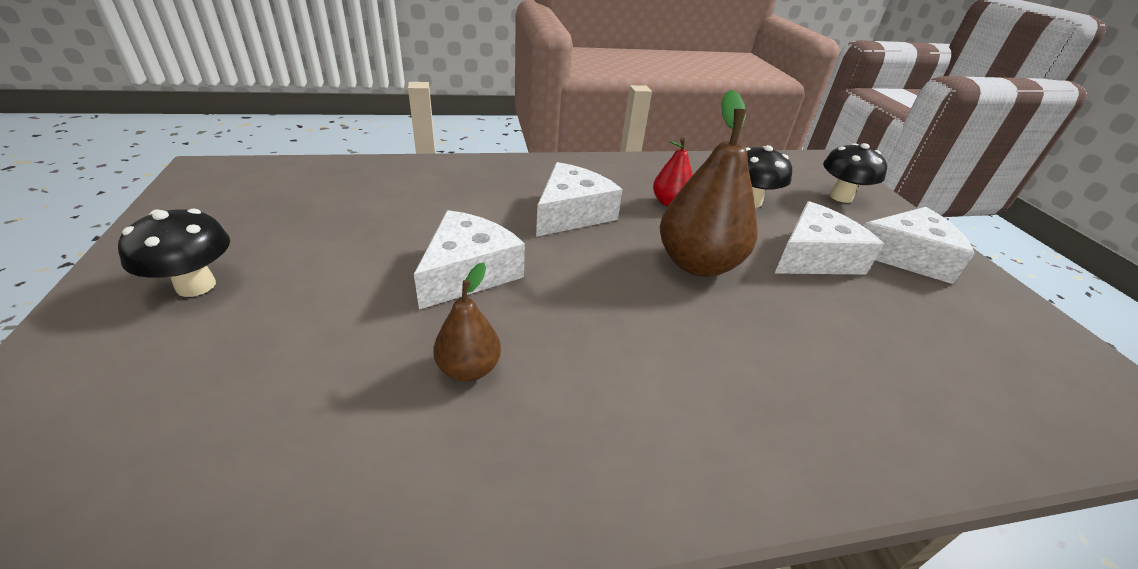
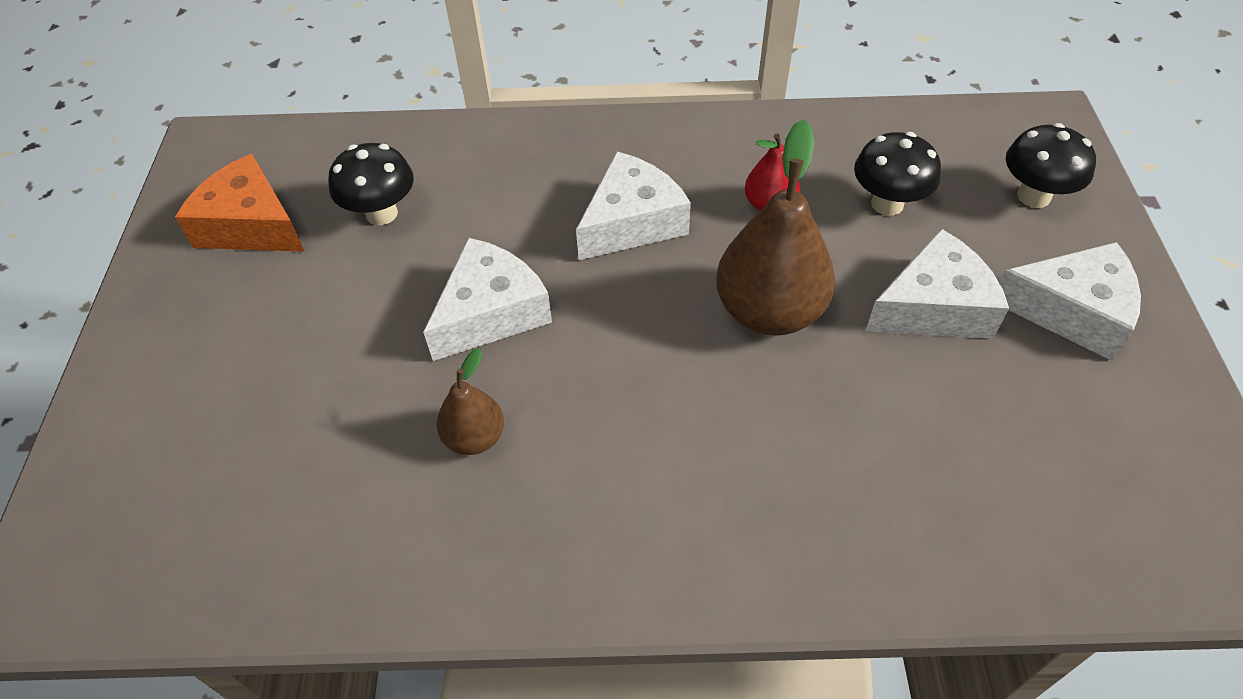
camera: 15 degrees right, 15 degrees up
(196, 285) = (216, 318): black mushroom -> black mushroom (381, 213)
(240, 220) = (251, 225): none -> orange cheese

